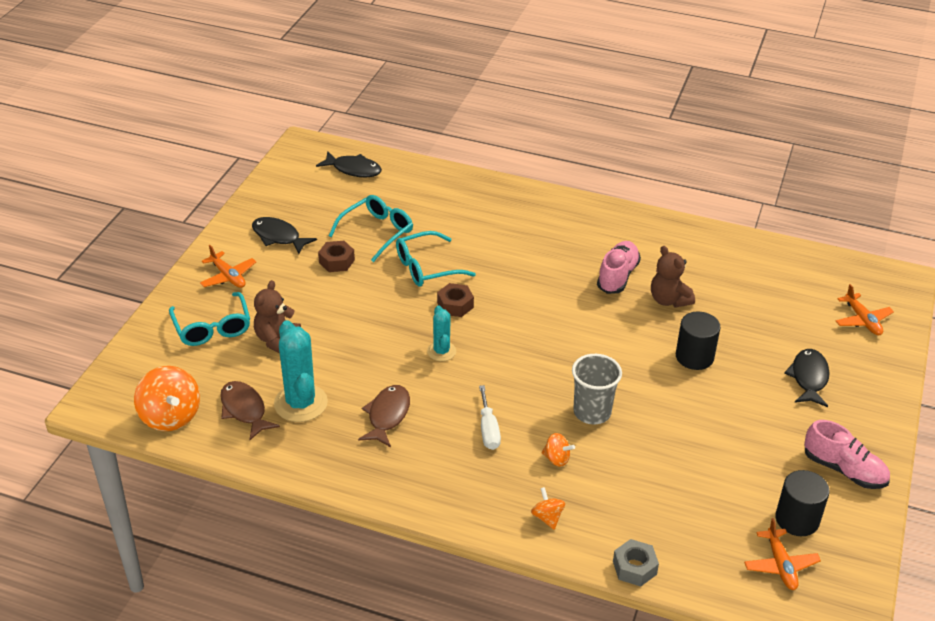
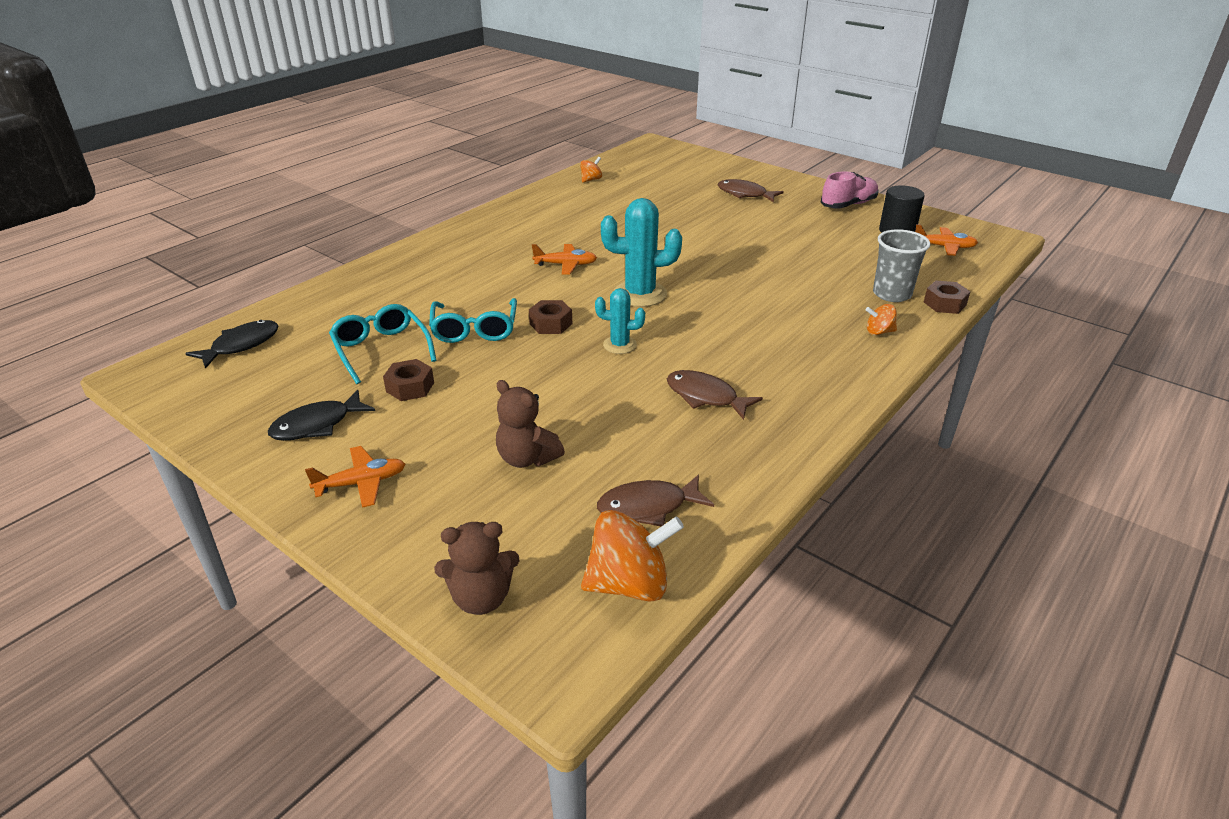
camera: 70 degrees left, 5 degrees down
(212, 328) = (462, 514): turquoise glasses -> none
(300, 403) = (657, 457): turquoise cactus -> turquoise cactus (640, 294)
(488, 430) = (751, 340): white screwdriver -> none
(556, 459) = (803, 312): orange spinning top -> orange spinning top (591, 180)
(592, 412) = (748, 284): grey cup -> grey cup (892, 294)
(617, 276) = (570, 237): pink shoe -> none
(634, 567) = (944, 304): grey nut -> brown nut
(669, 300) = (619, 223): brown teddy bear -> brown teddy bear (481, 598)
(694, 357) = (698, 228): black cylinder -> none
(808, 378) = (745, 194): black fish -> brown fish
(862, 320) = (690, 164): orange plane -> orange plane (565, 265)

